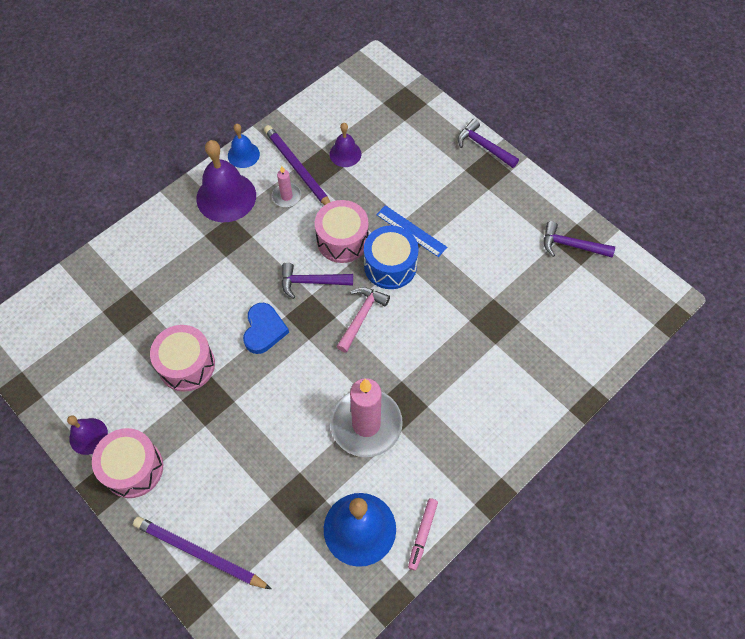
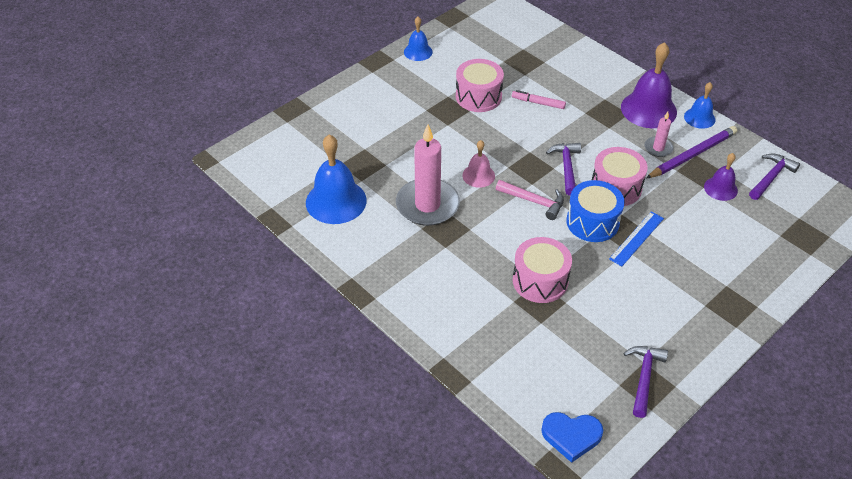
camera: 90 degrees right, 15 degrees down
(88, 436) = (418, 52): purple bell -> blue bell
(133, 468) = (392, 75): pink drum -> pink drum (540, 281)
(200, 553) = (325, 113): purple pencil -> none
(264, 330) = (514, 139): blue heart -> blue heart (571, 436)
(321, 369) = (478, 175): none -> pink bell
(422, 534) = (327, 241): pink marker -> pink marker (538, 103)
(484, 146) = (764, 304): purple hammer -> purple hammer (771, 177)

